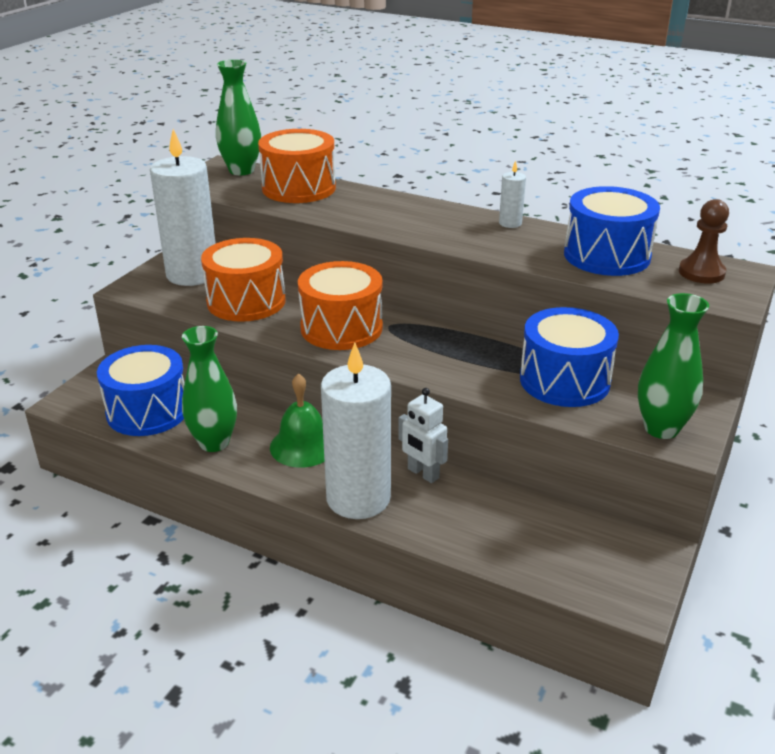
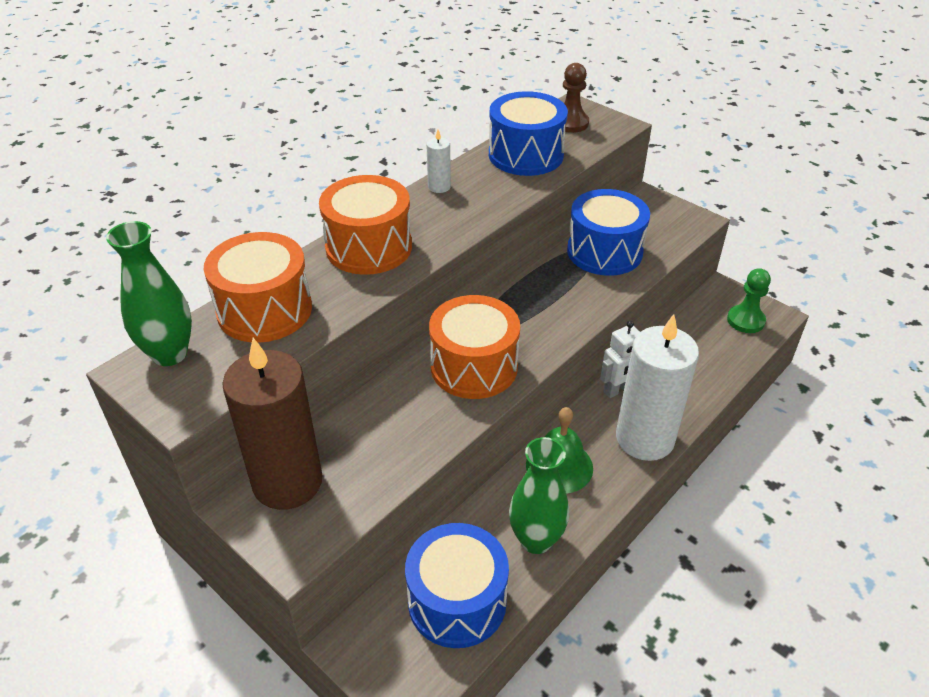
camera: 75 degrees left, 10 degrees up
(192, 274) = (287, 482): white candle -> brown candle
(246, 301) = (384, 436): orange drum -> orange drum (369, 247)
(606, 574) = (745, 320): none -> green pawn
(661, 428) = (677, 225): green vase -> none

